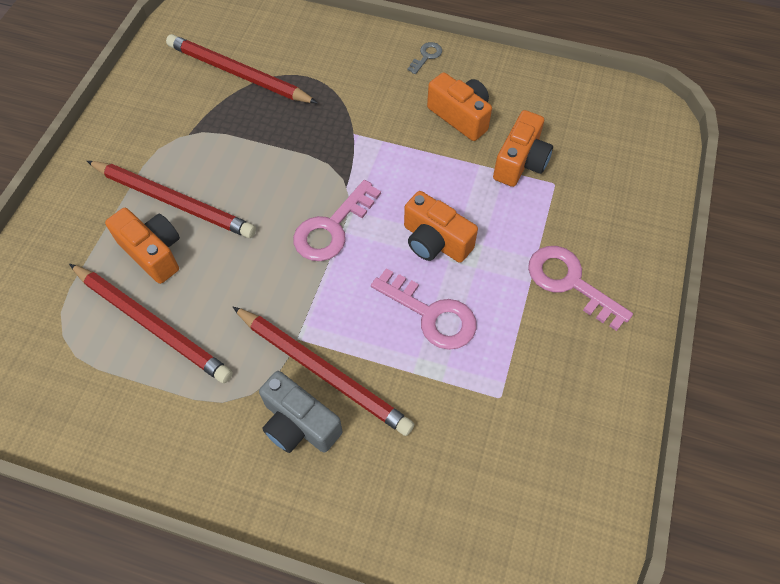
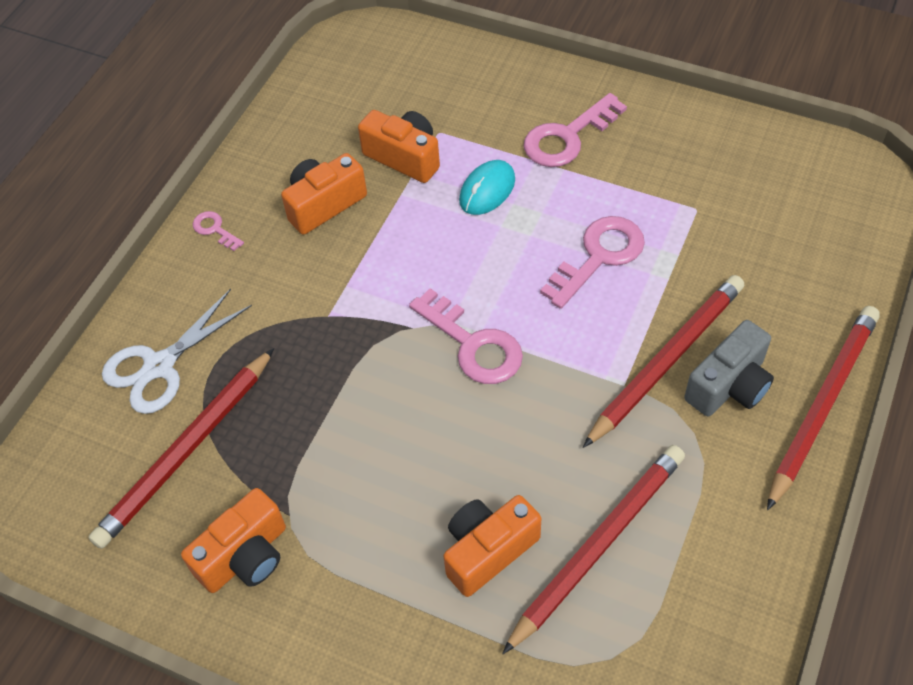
camera: 80 degrees left, 5 degrees down
(173, 201) = (406, 529): red pencil -> red pencil (822, 405)
(304, 48) = (159, 366): none -> white scissors
(426, 56) = (215, 229): grey key -> pink key
(435, 241) = (504, 245): orange camera -> orange camera (245, 556)
(494, 224) = (487, 190): none -> turquoise mouse

